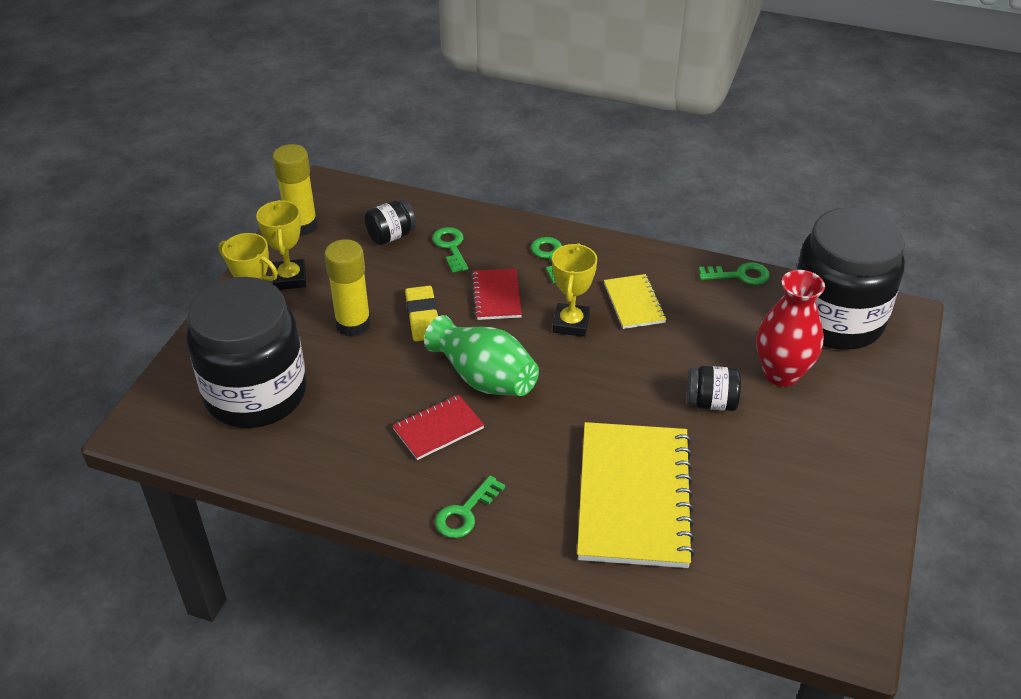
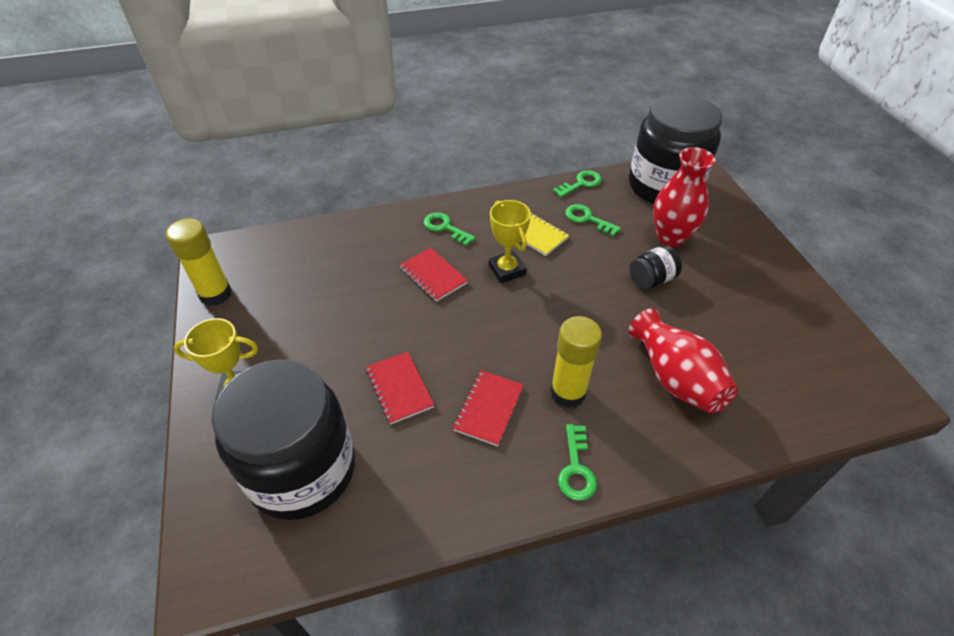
camera: 35 degrees left, 5 degrees up
(290, 278) = (244, 345): yellow trophy -> none
(353, 324) = (337, 357): yellow glue stick -> yellow glue stick (568, 392)
(380, 374) = (399, 388): none -> red notebook
(391, 236) = (305, 267): black jar -> none
(423, 317) = (391, 321): yellow eraser -> none
(451, 247) = (362, 254): green key -> green key (587, 219)
(484, 378) = (484, 346): green vase -> none
(634, 496) = (675, 378): yellow notebook -> red vase

